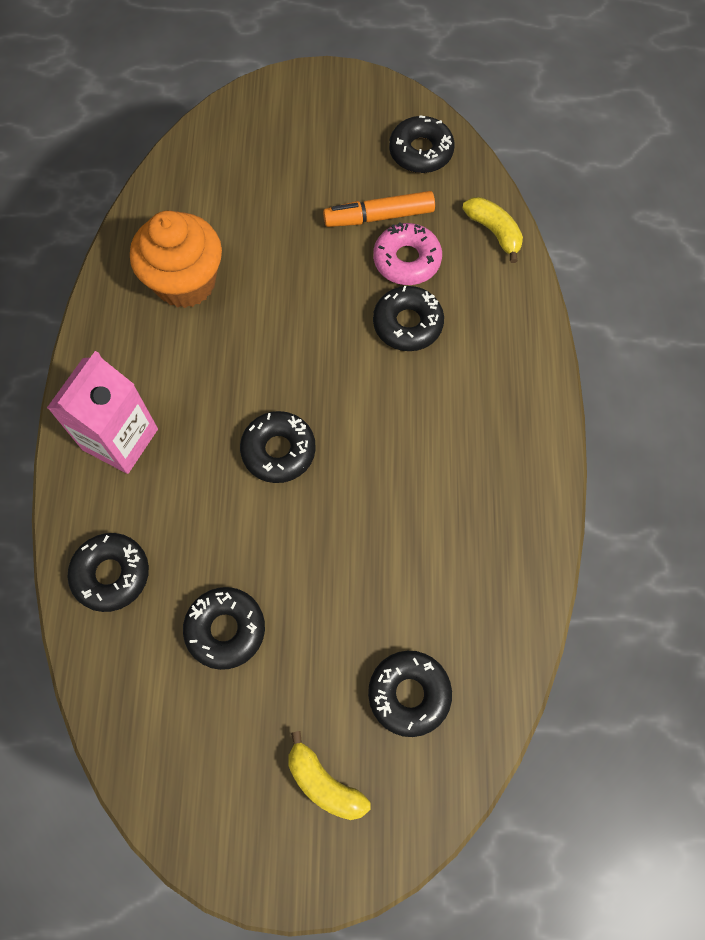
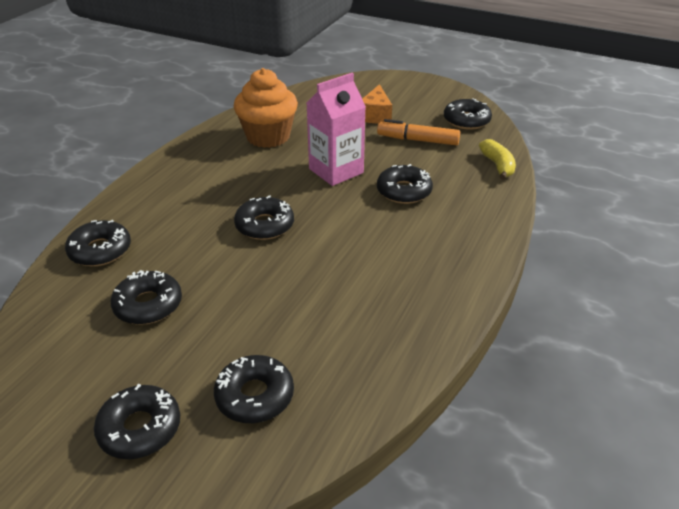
camera: 25 degrees right, 30 degrees down
(120, 439) = (166, 190): pink carton -> pink carton (336, 171)
(301, 182) = (375, 115): none -> orange cheese
(324, 783) = (140, 428): yellow banana -> black donut
(407, 260) = (424, 163): pink donut -> none

